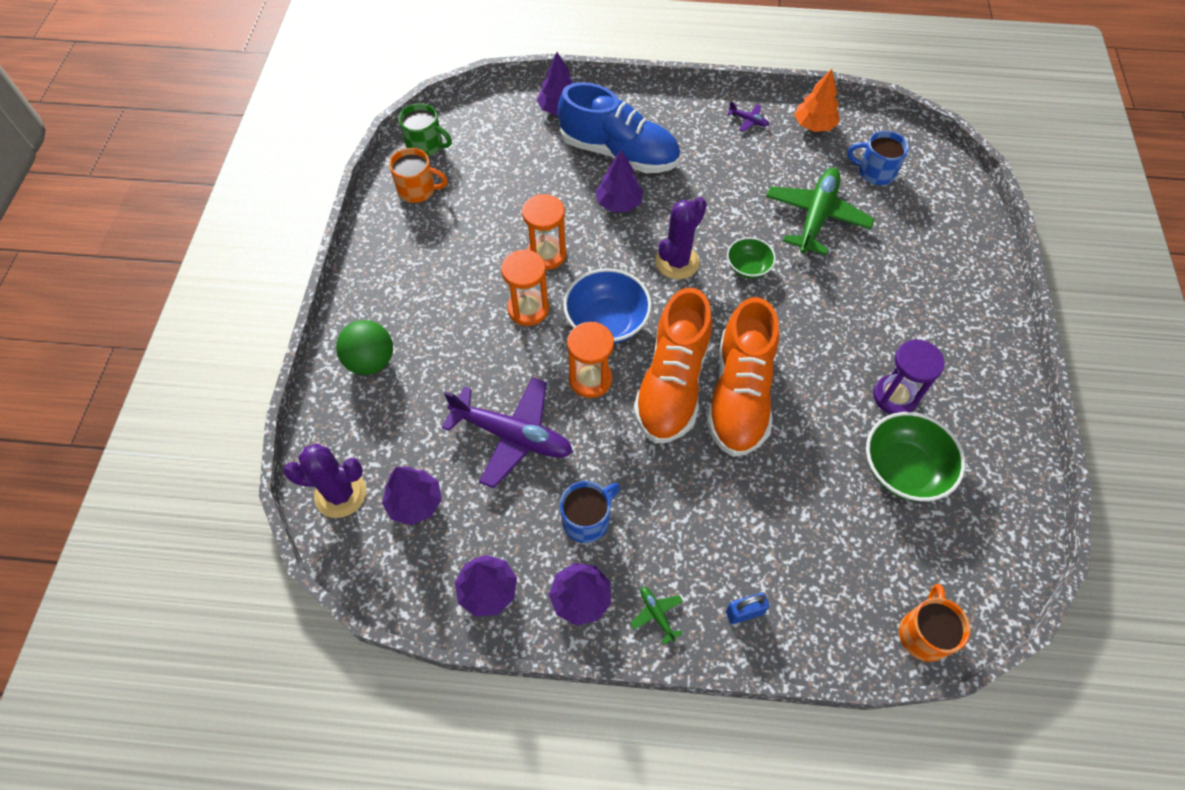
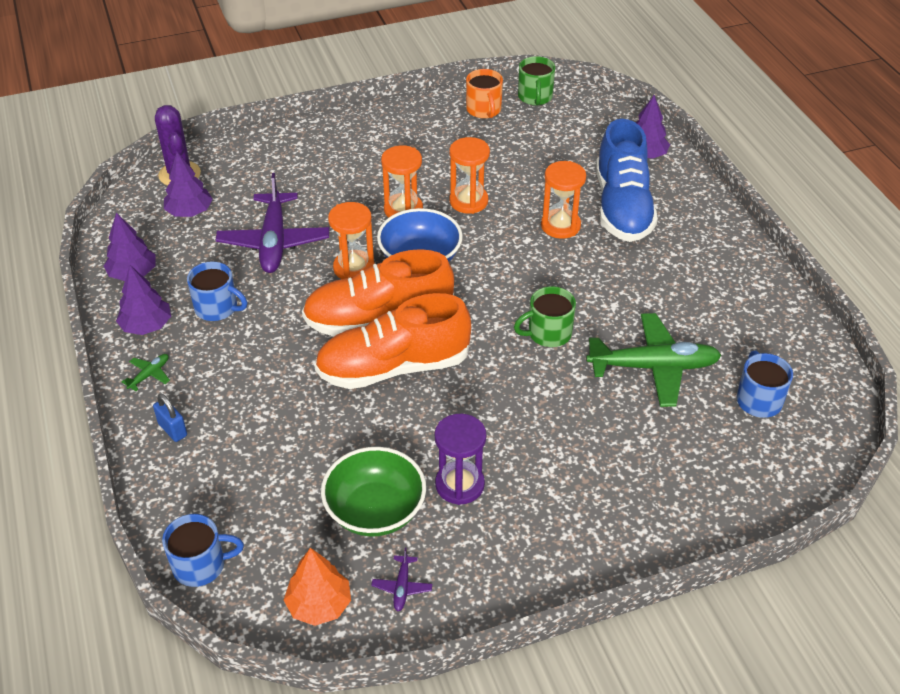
camera: 65 degrees right, 15 degrees down
(371, 361) = (300, 147): green ball -> none
(619, 203) = (560, 226): purple tree -> orange hourglass
(677, 262) = (519, 283): purple cactus -> none
(748, 120) = (745, 282): purple plane -> purple plane (402, 587)
(748, 267) = (548, 333): green bowl -> green mug
(814, 125) = (784, 333): orange tree -> orange tree (319, 605)
(923, 633) = (201, 565): orange mug -> blue mug

